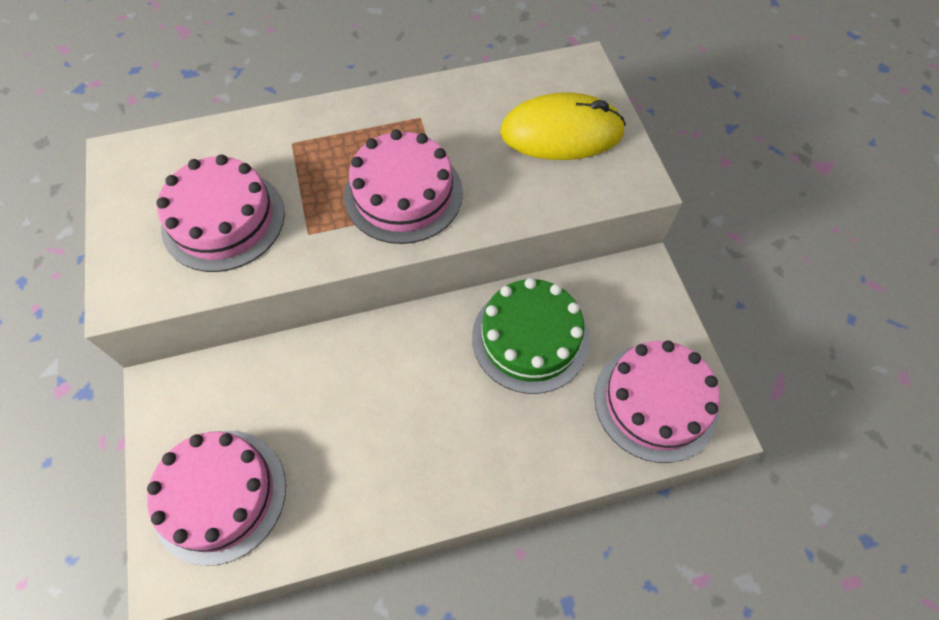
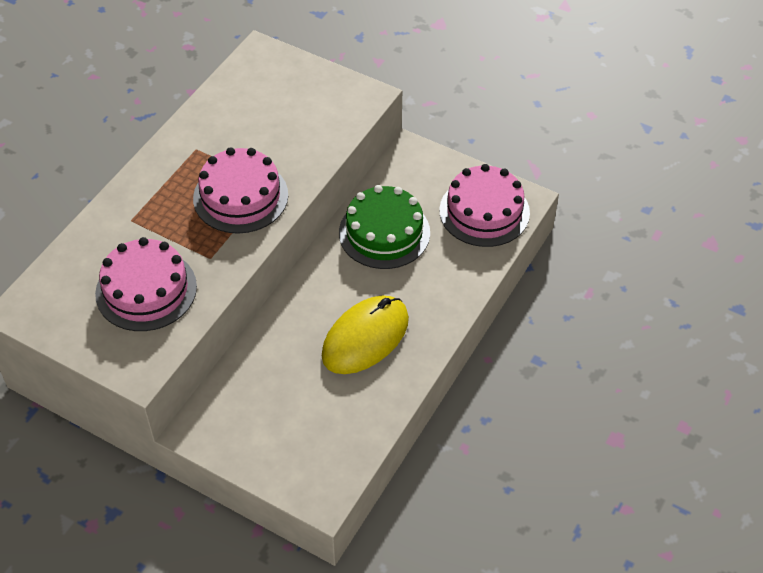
camera: 45 degrees left, 10 degrees down
(220, 495) = (303, 444): pink cake -> none
(561, 132) = (293, 98): yellow mouse -> yellow mouse (365, 337)

